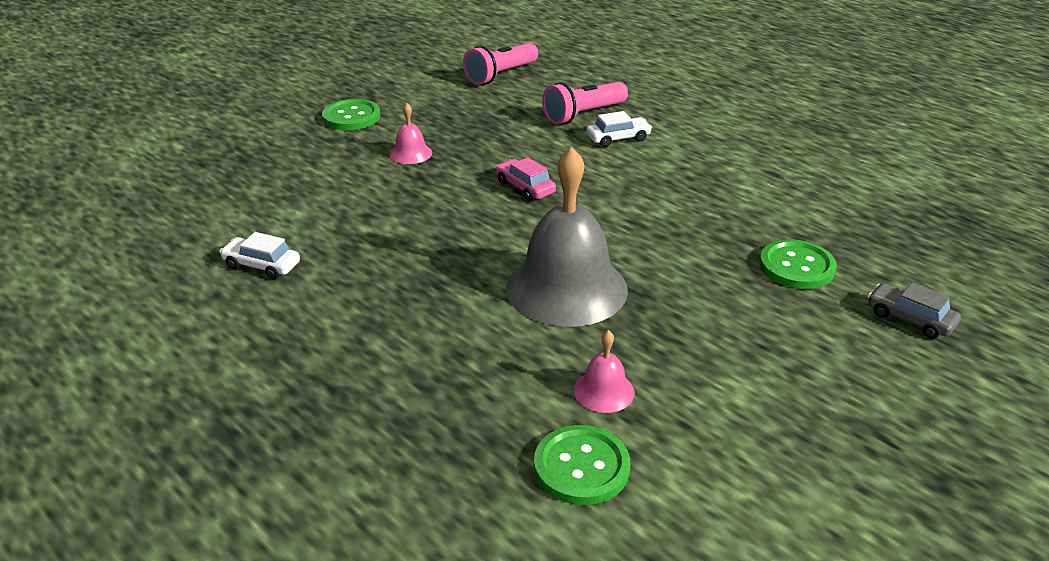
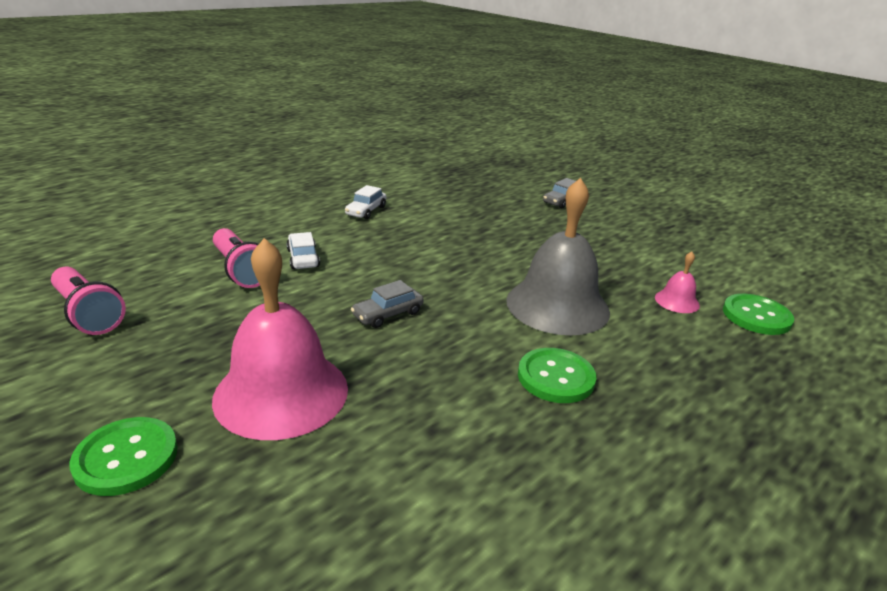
camera: 90 degrees left, 5 degrees down
(262, 265) = (559, 527): white car -> white car (366, 211)
(411, 153) = (281, 392): pink bell -> pink bell, size x2.30
(525, 187) = (388, 314): pink car -> grey car
(796, 267) = (513, 220): green button -> green button (556, 377)

